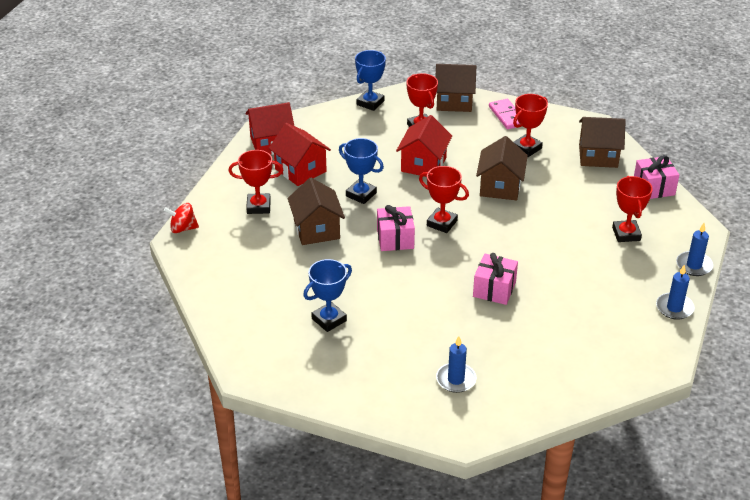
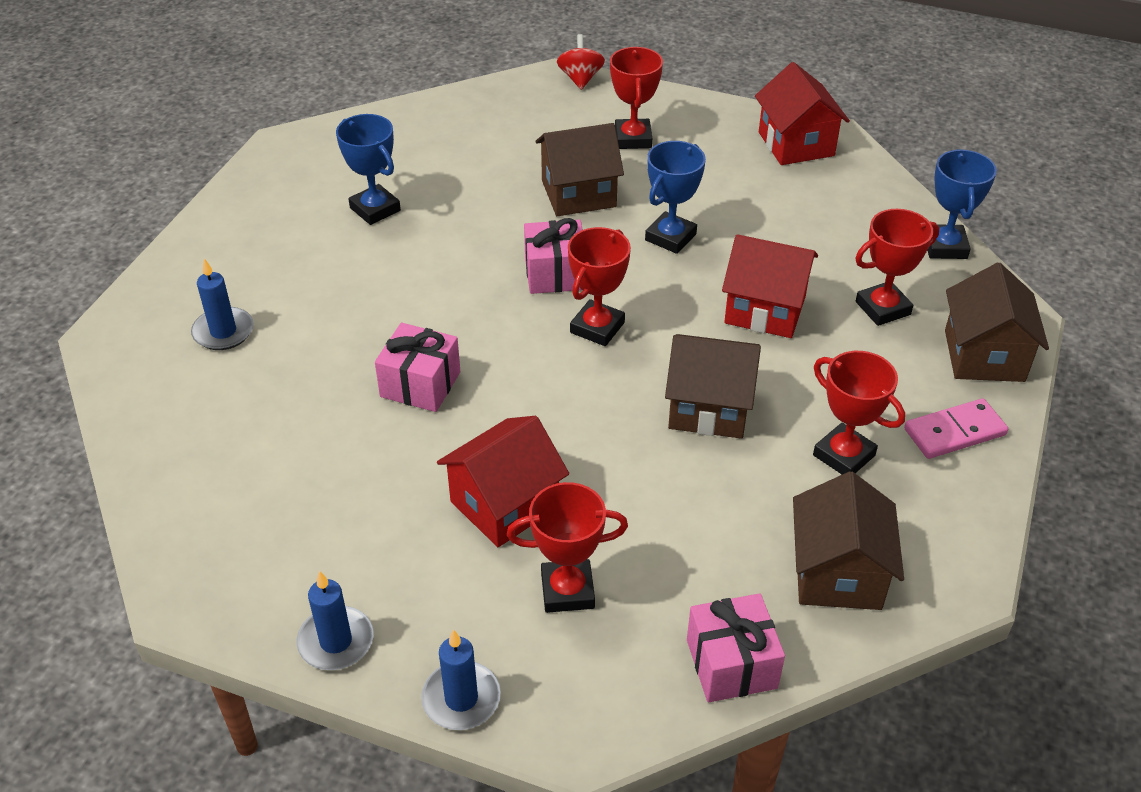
camera: 90 degrees right, 5 degrees up
(300, 170) = (728, 174): red house -> red house (504, 504)
(370, 103) = (945, 246): blue trophy -> blue trophy turned 60 degrees clockwise

